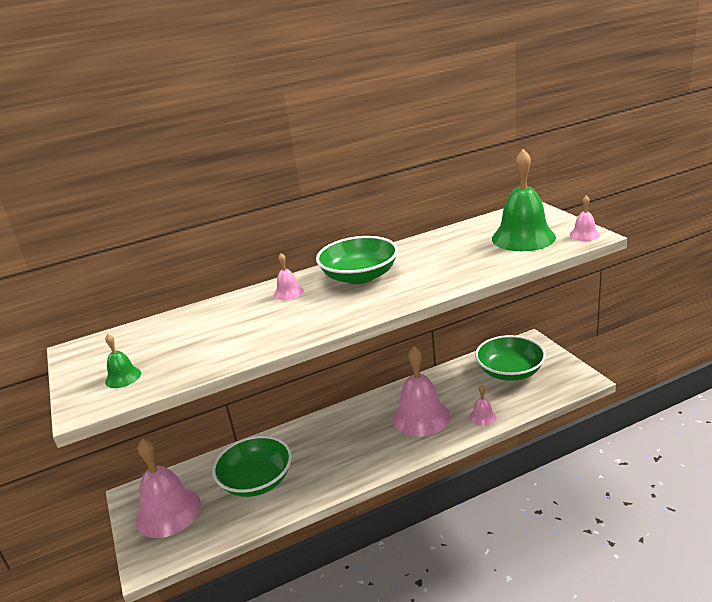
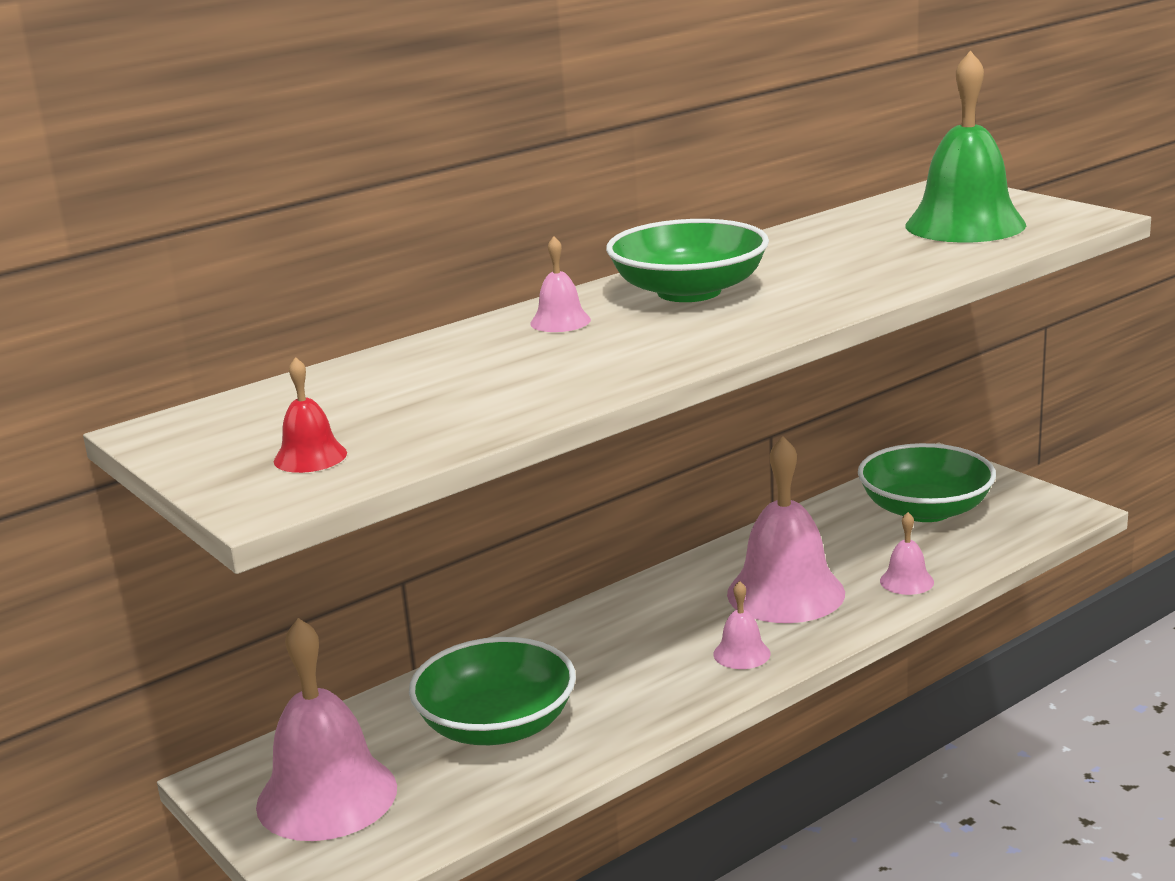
camera: 15 degrees left, 5 degrees down
(123, 377) = (310, 457): green bell -> red bell
(584, 234) = (1073, 215): pink bell -> pink bell (741, 654)

